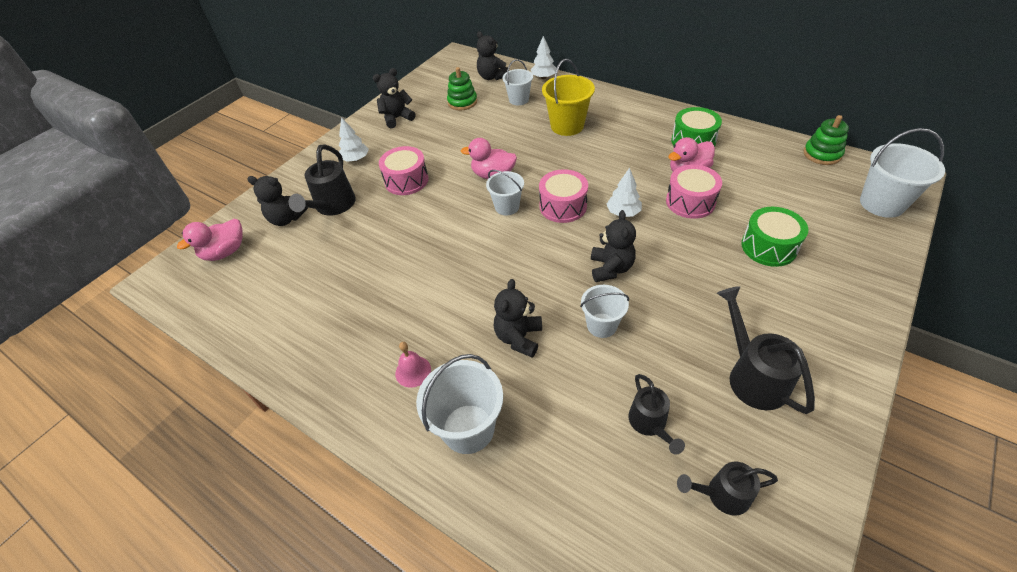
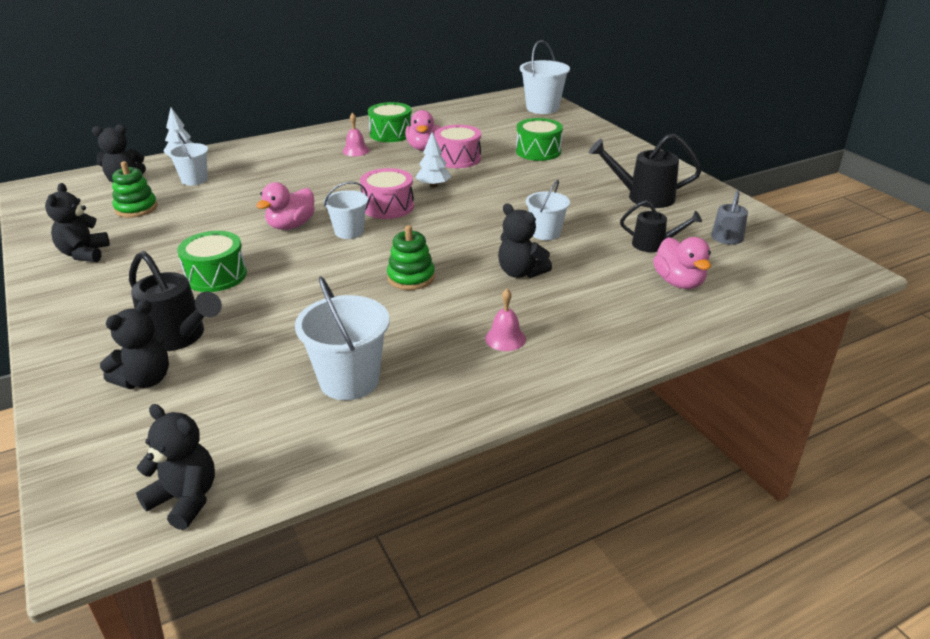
camera: 65 degrees left, 15 degrees down
(225, 252) = (132, 450): pink duck -> pink duck (679, 282)
(356, 159) = (113, 300): white tree -> none
(406, 180) = (216, 275): pink drum -> green drum
(468, 428) = (596, 324): white bucket -> white bucket (349, 381)
(567, 126) = (280, 171): yellow bucket -> none
(611, 268) = (489, 210): black teddy bear -> black teddy bear (185, 499)
(640, 140) = (356, 150): none -> pink bell
(722, 494) = (726, 239): black watering can -> grey watering can
(822, 154) = (473, 104): green stacking toy -> green stacking toy (411, 277)

